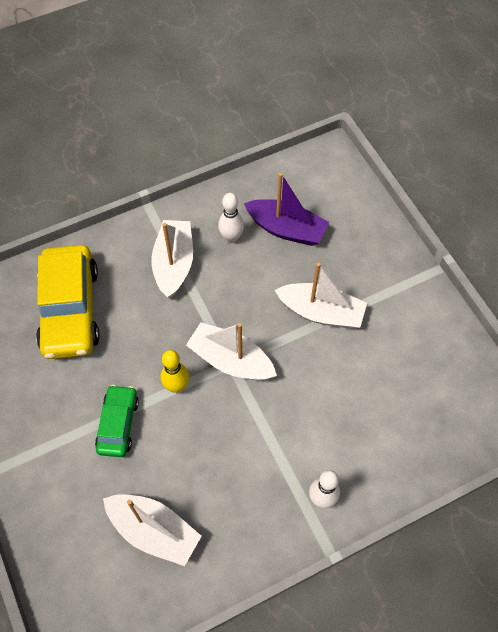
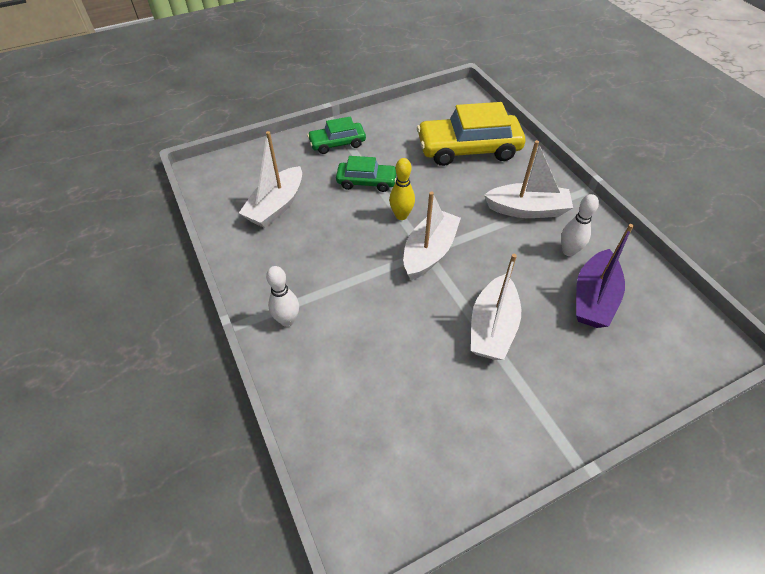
camera: 90 degrees right, 10 degrees down
(40, 463) = (337, 143): none -> green car

